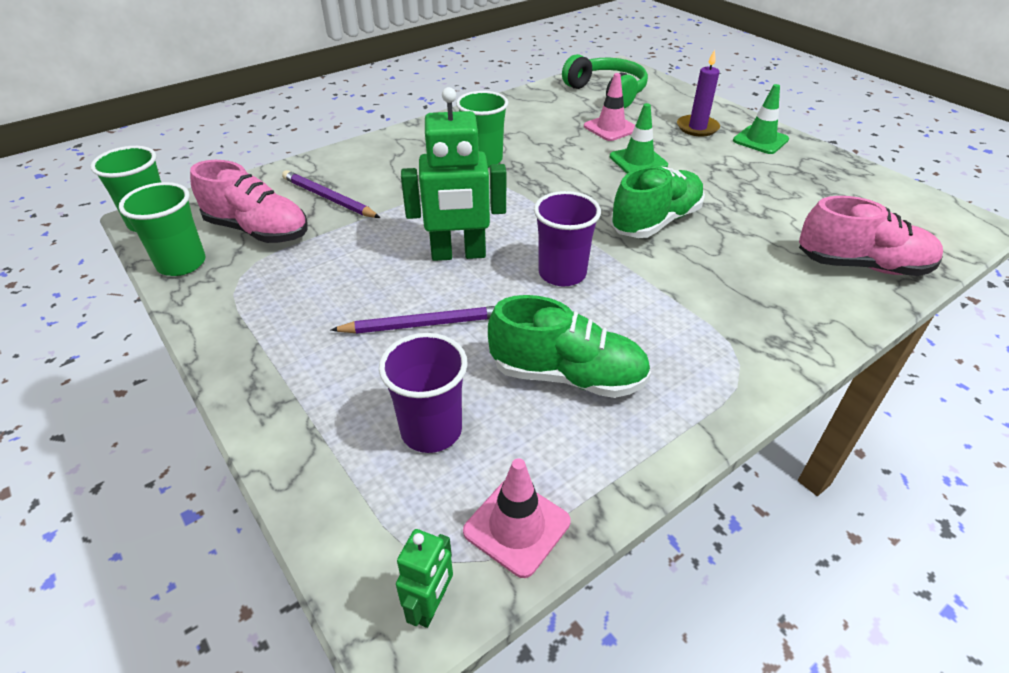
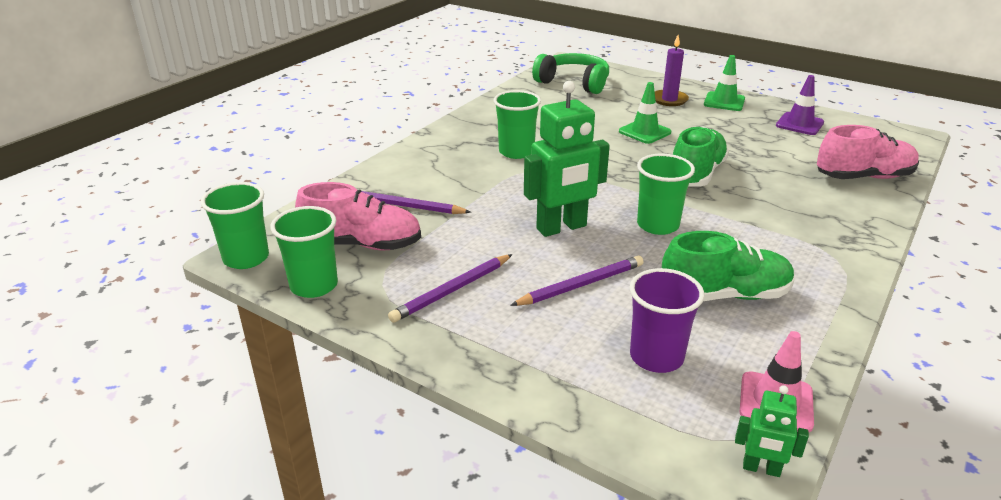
camera: 20 degrees left, 10 degrees down
(295, 299) = (452, 290): none -> purple pencil
(431, 605) = (761, 469): green robot -> green robot turned 105 degrees clockwise
(562, 273) = (657, 225): purple cup -> green cup
(610, 128) = (601, 110): pink traffic cone -> none
(832, 183) = (799, 124): none -> purple traffic cone

